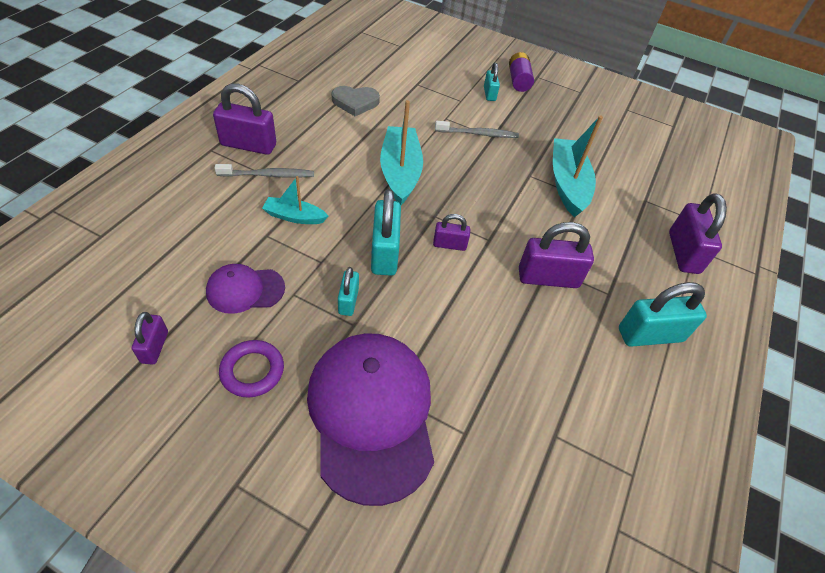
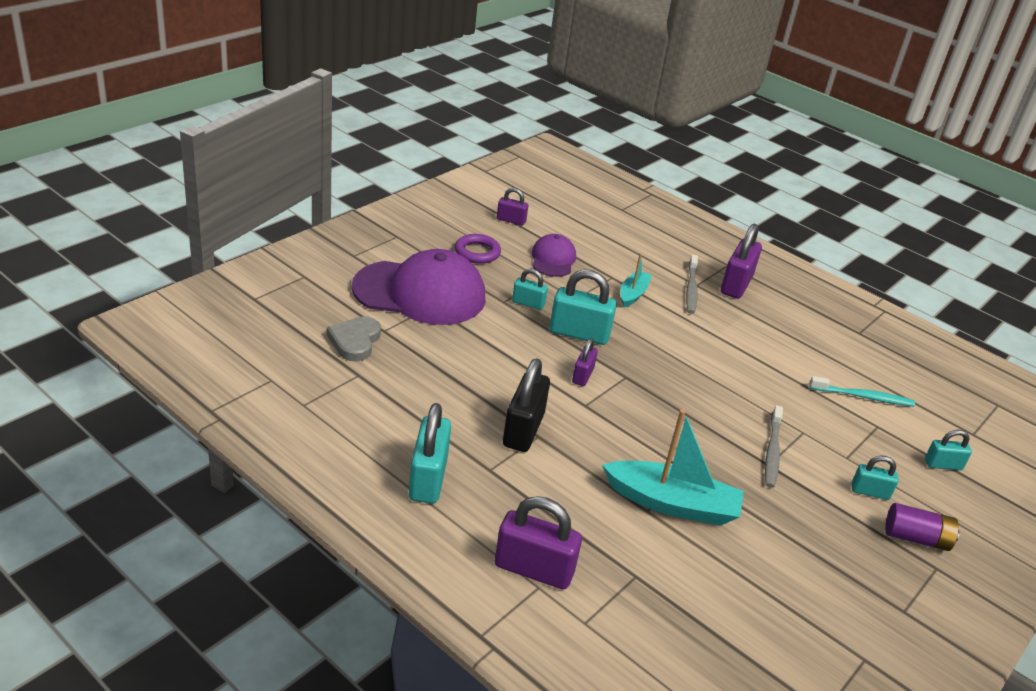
camera: 105 degrees right, 15 degrees down
(355, 102) = (822, 365): grey heart -> grey heart (355, 341)
(386, 86) = (863, 397): none -> turquoise toothbrush
(400, 172) = (695, 369): turquoise boat -> none
(441, 62) = (943, 465): none -> turquoise padlock
(548, 278) = (523, 430): purple padlock -> black padlock

